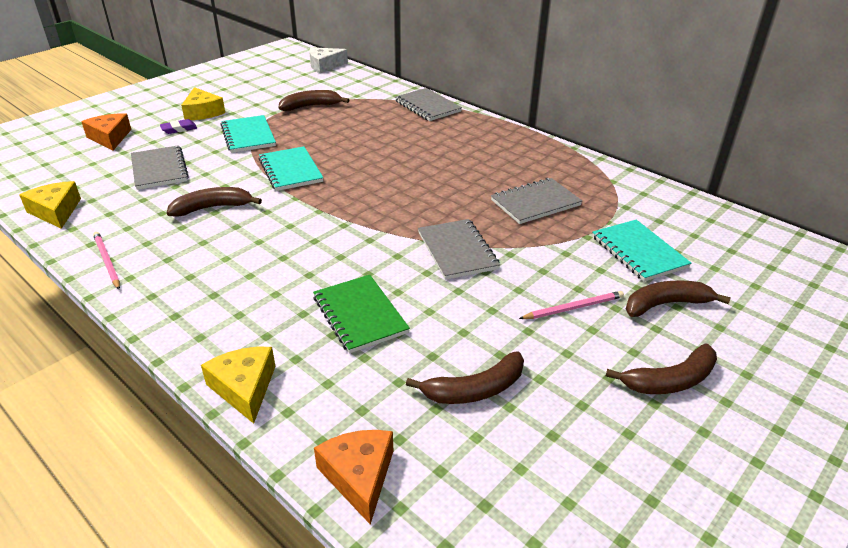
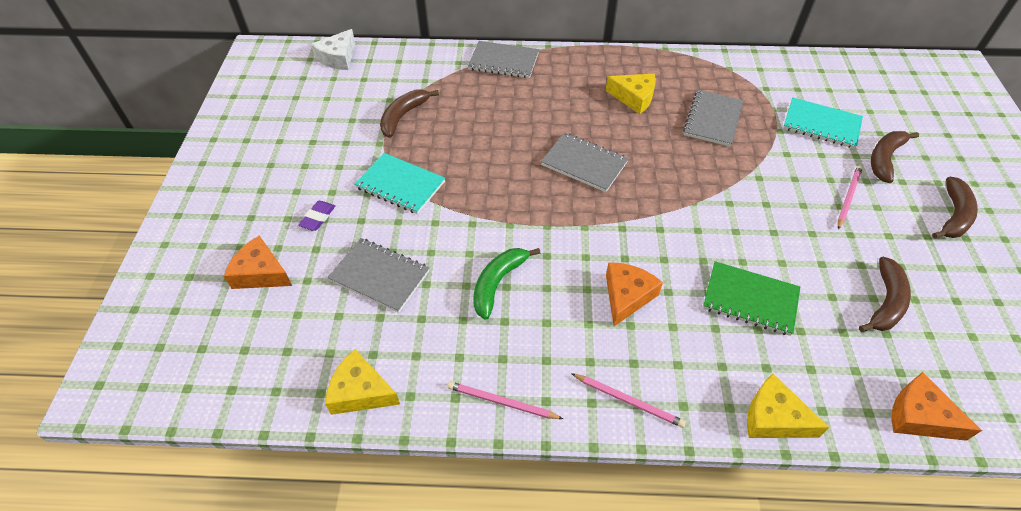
camera: 40 degrees left, 15 degrees up
(172, 310) = (628, 401): none -> pink pencil
(202, 112) = (307, 183): yellow cheese -> yellow cheese (634, 98)
(212, 208) = (497, 283): brown banana -> green banana
(276, 260) = (627, 296): none -> orange cheese
(290, 170) = (499, 200): turquoise notebook -> none
(457, 251) = (727, 198): grey notebook -> grey notebook (584, 164)

